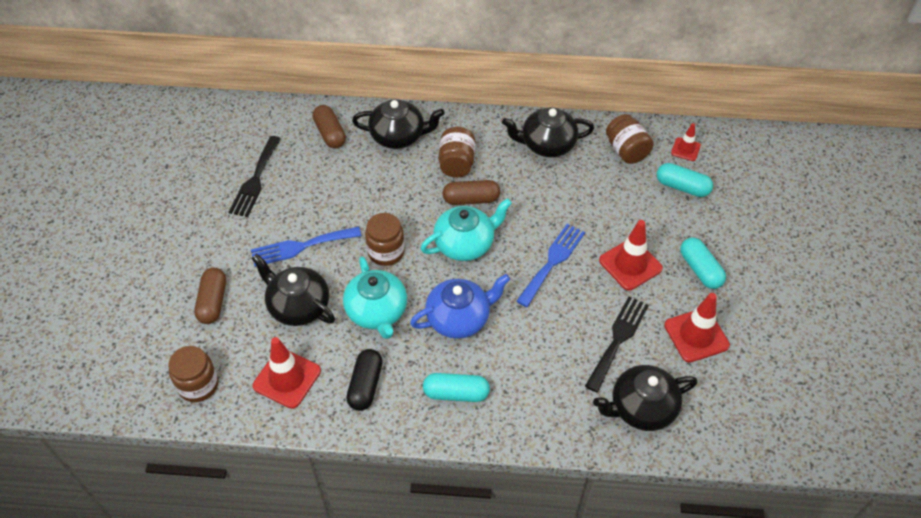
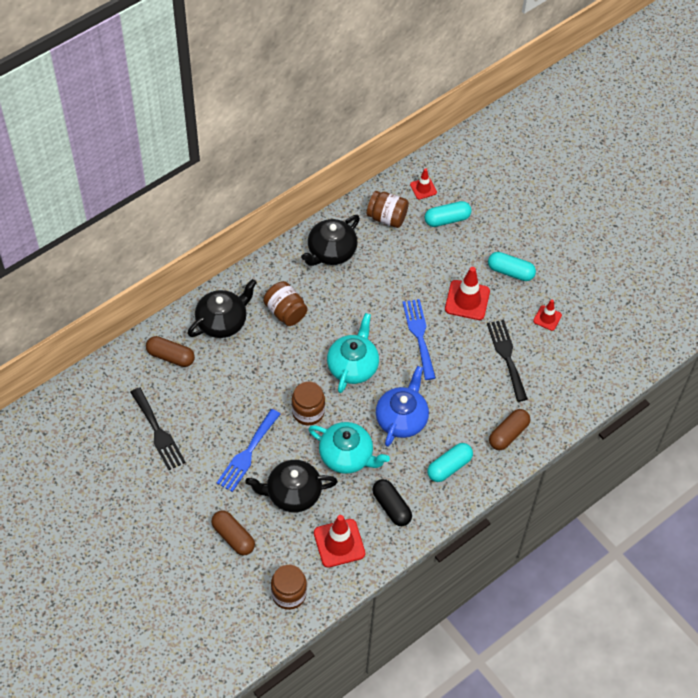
camera: 45 degrees left, 5 degrees up
(471, 199) = (323, 331): brown capsule -> brown capsule (508, 434)
(641, 408) = (559, 389): black teapot -> none
(696, 335) = (547, 318): red traffic cone -> red traffic cone, size x0.57

